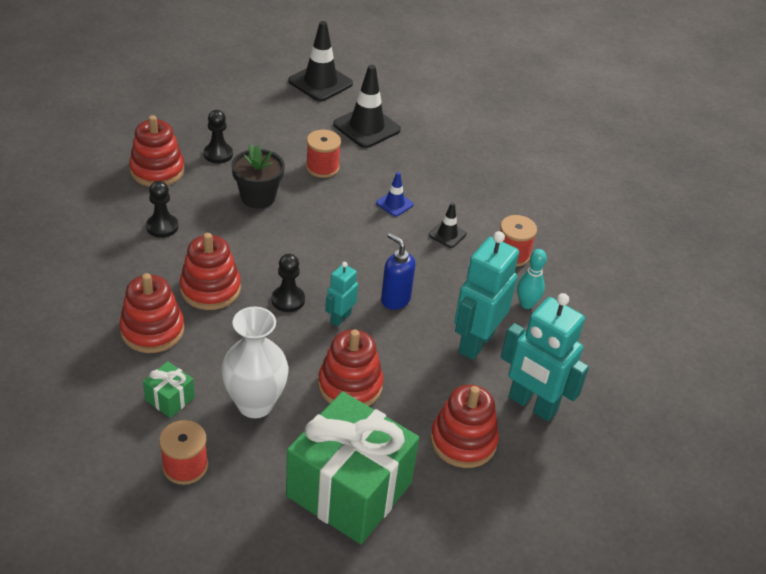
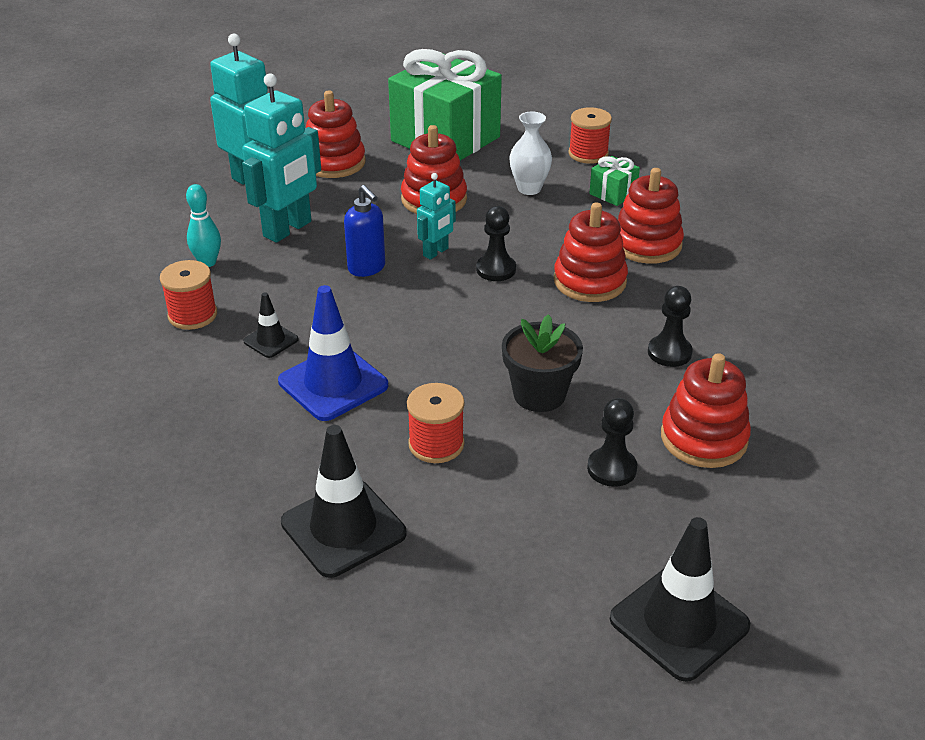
camera: 170 degrees left, 5 degrees down
(255, 404) = (529, 189): white vase -> white vase, size x0.66
(320, 82) = (418, 650): black traffic cone -> black traffic cone (679, 622)
(394, 204) = (333, 383): blue traffic cone -> blue traffic cone, size x1.94

